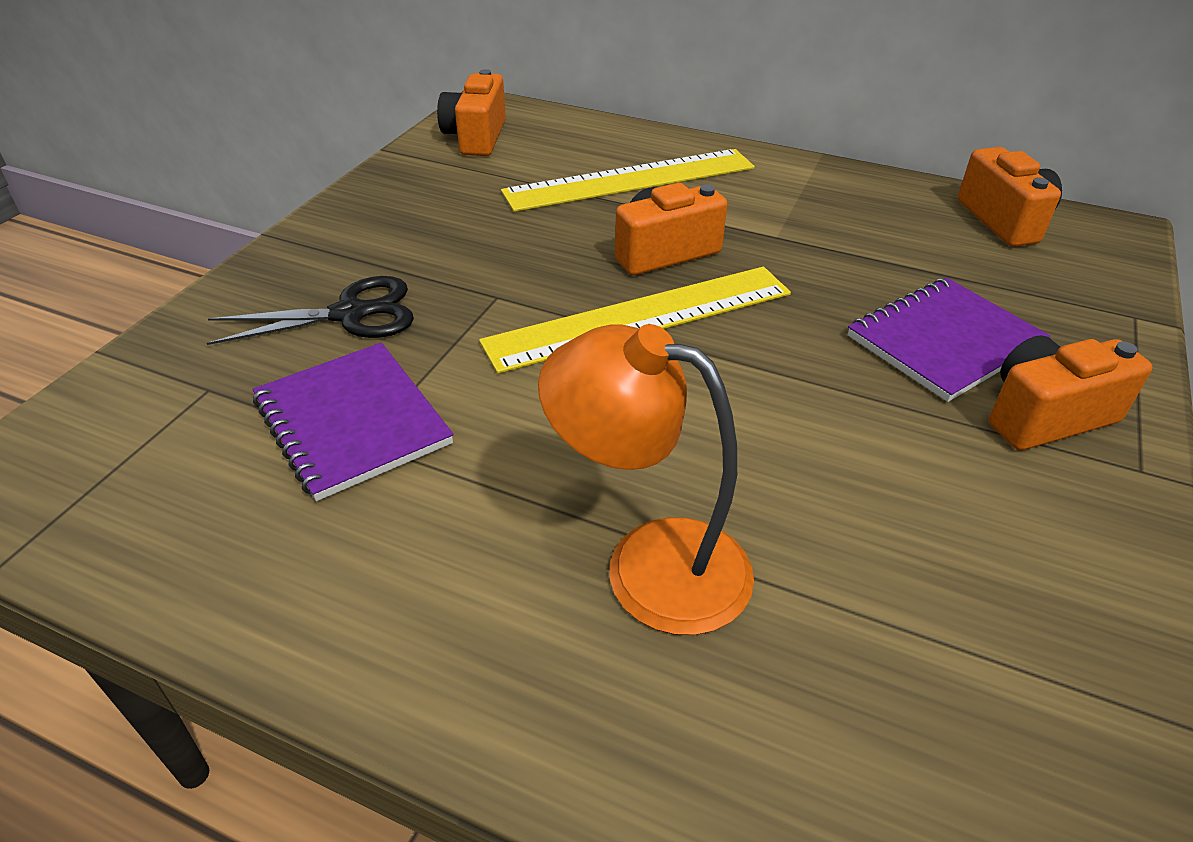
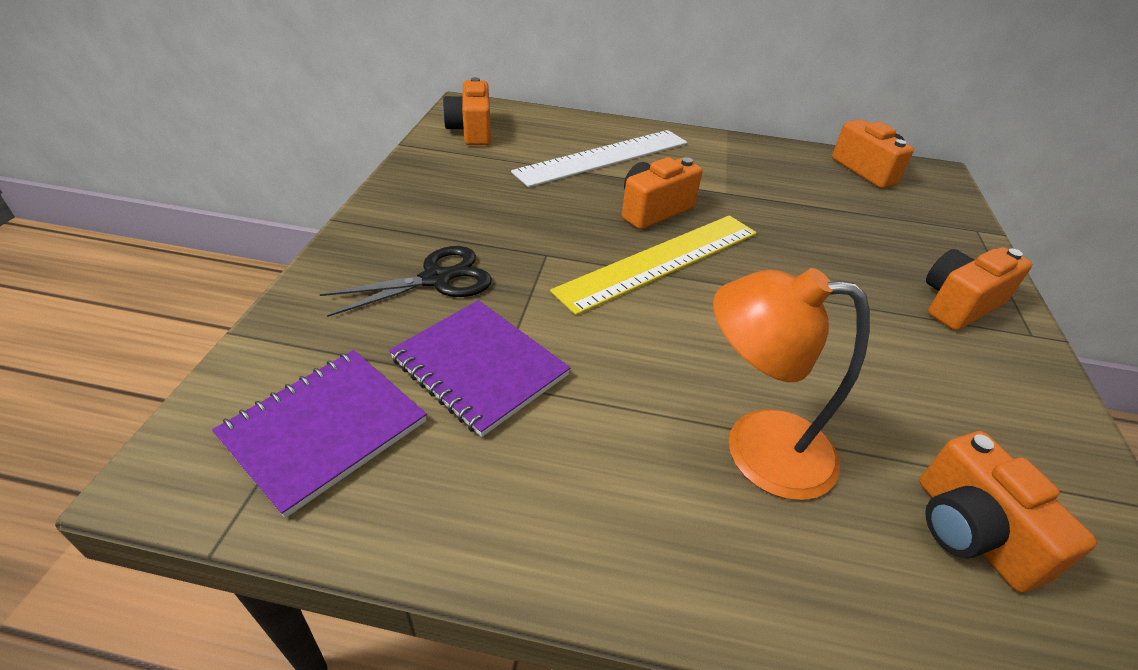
camera: 15 degrees left, 0 degrees up
(630, 180) = (603, 157): yellow ruler -> white ruler
(893, 713) = (970, 532): none -> orange camera
(944, 341) = (871, 258): purple notebook -> purple notebook (324, 430)

